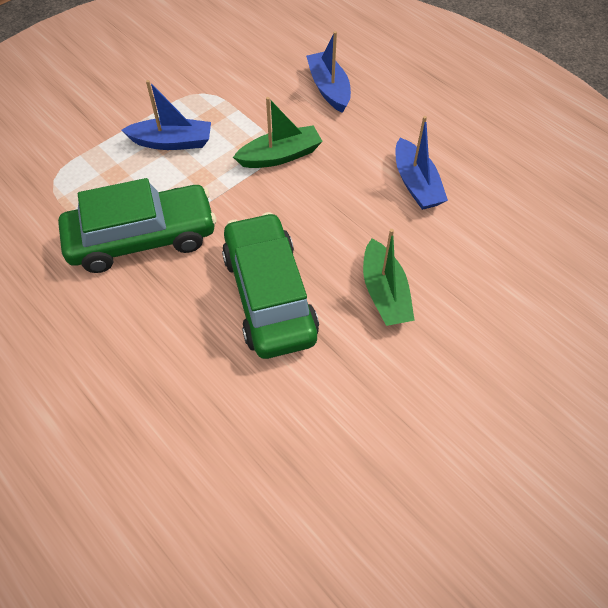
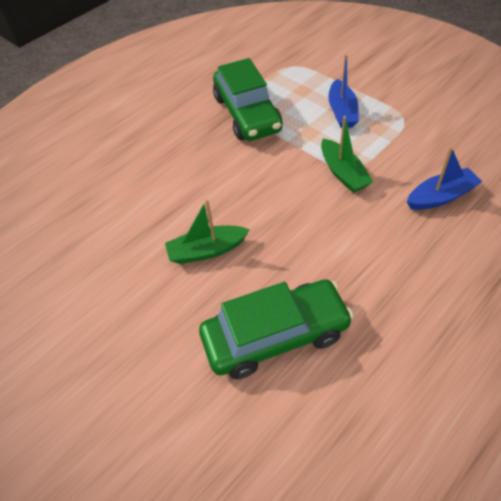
camera: 90 degrees right, 5 degrees down
(269, 295) = (202, 183): green car -> green car (275, 336)
(416, 184) = (331, 269): blue boat -> none

